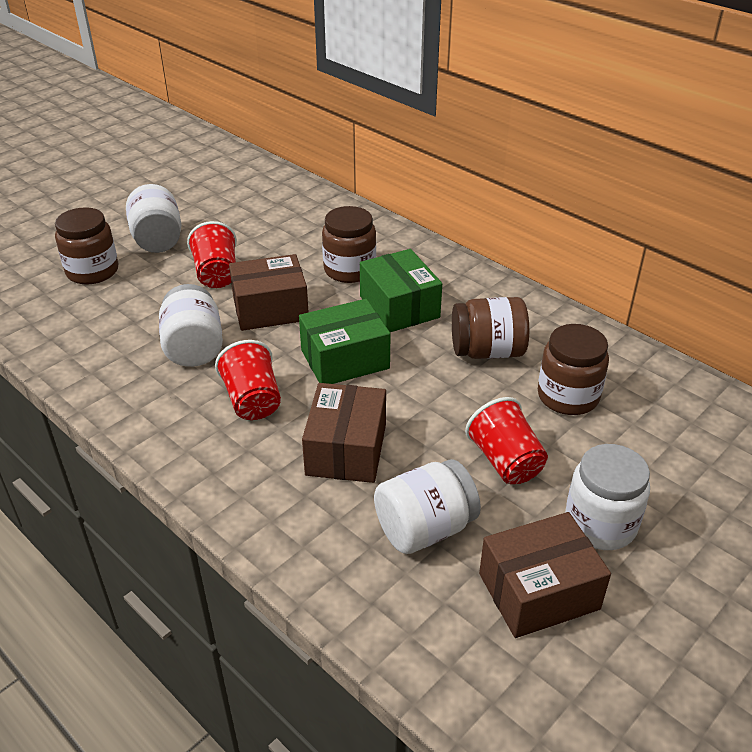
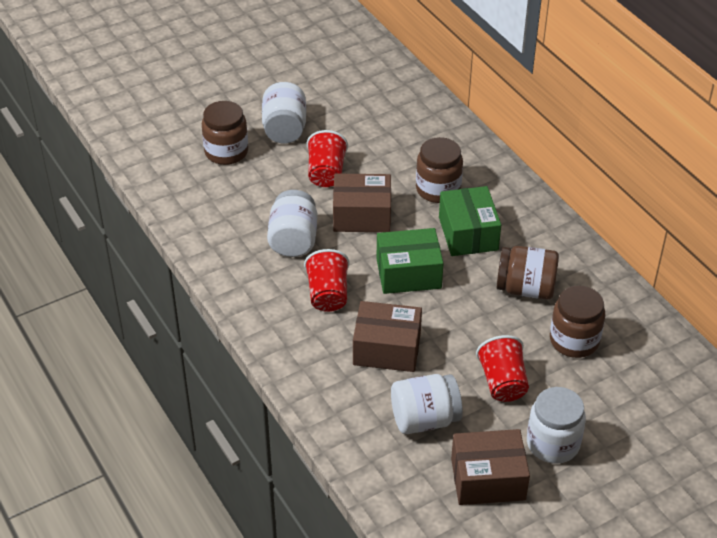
camera: 15 degrees right, 5 degrees up
(346, 449) = (387, 349): brown box -> brown box turned 75 degrees clockwise

